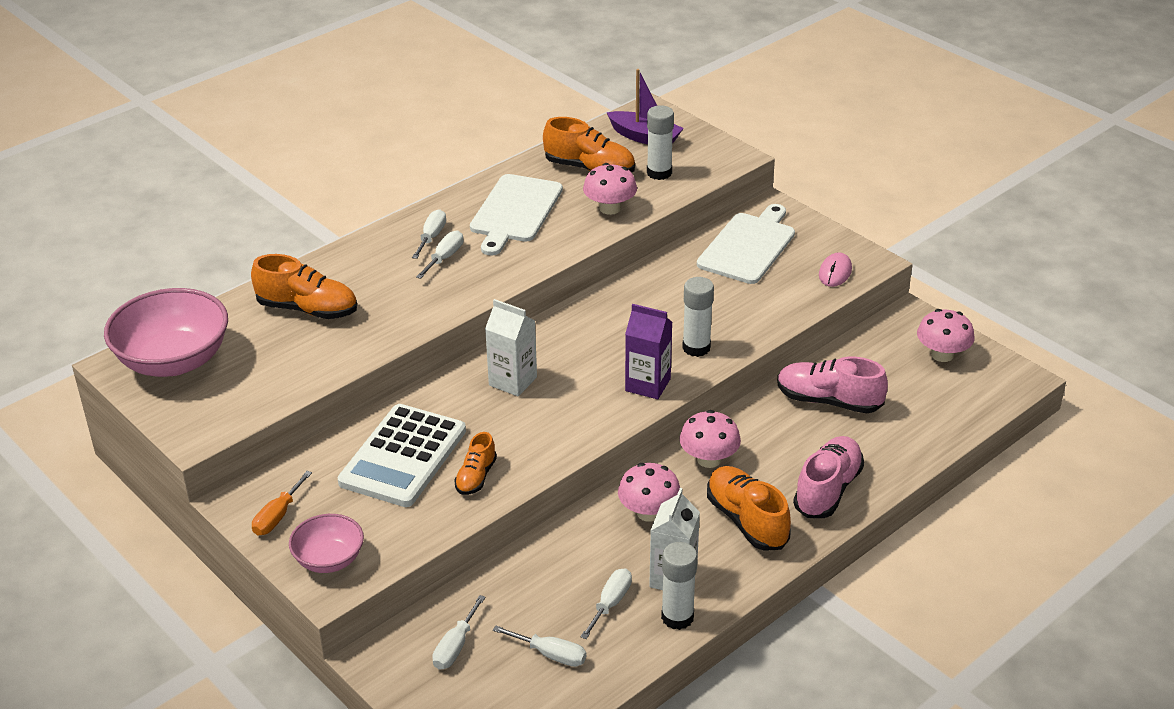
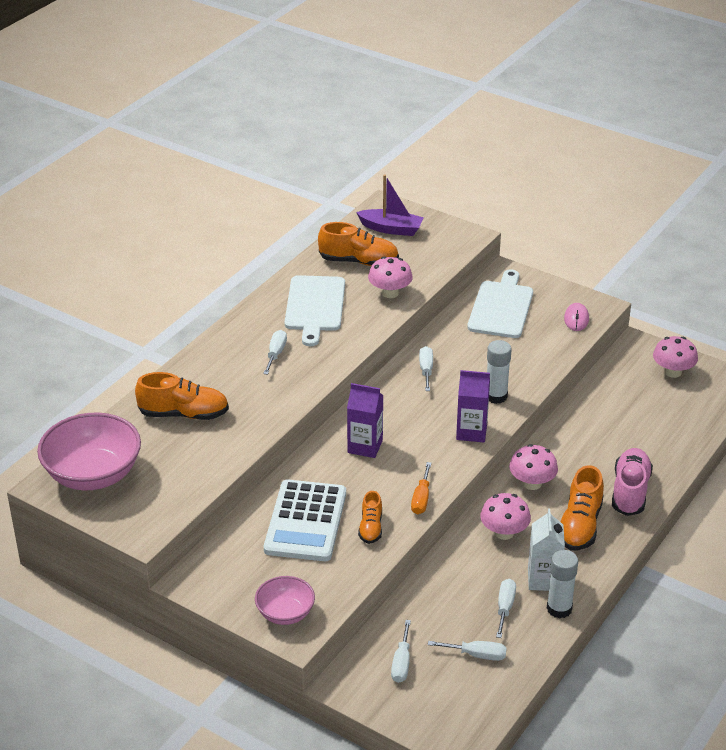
camera: 15 degrees left, 0 degrees up
(277, 516) = (227, 587): orange screwdriver -> orange screwdriver (421, 499)
(431, 237) = (257, 338): white screwdriver -> white screwdriver (426, 370)
(513, 381) = (365, 446): white carton -> purple carton
(659, 173) = (416, 257): white glue stick -> none
(746, 521) = (580, 526): orange shoe -> orange shoe turned 120 degrees counterclockwise
(828, 401) = (603, 422): pink shoe -> none

